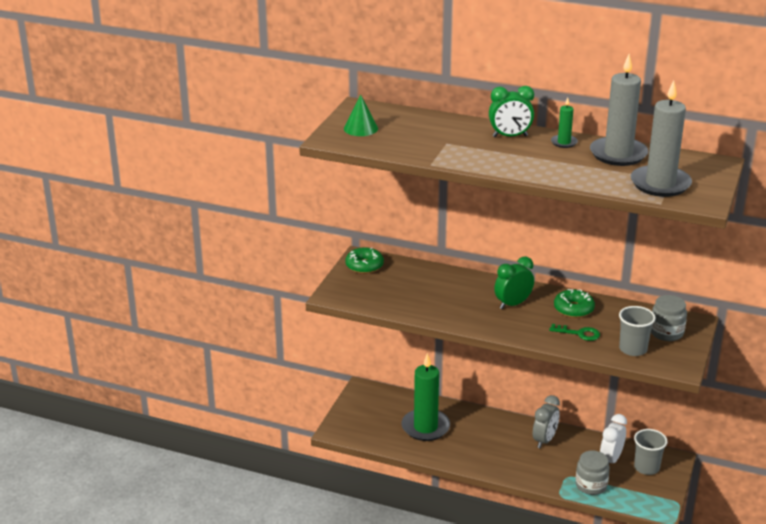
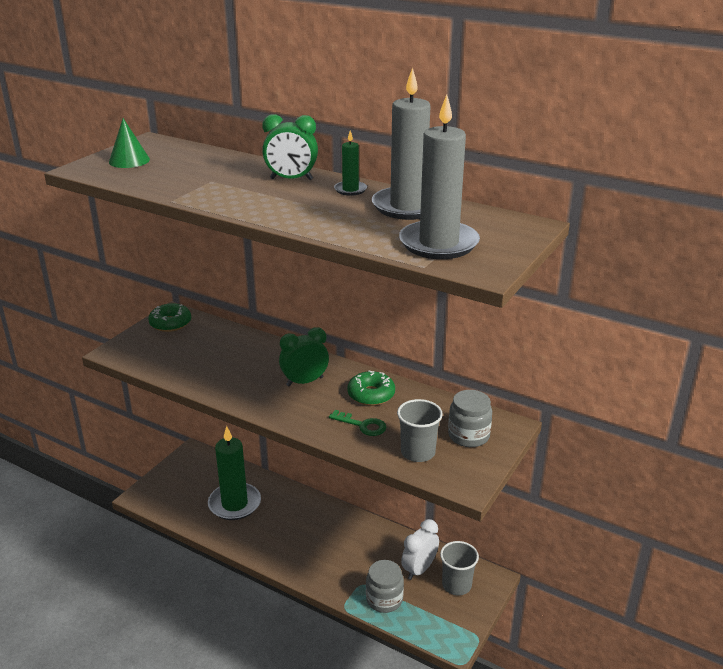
camera: 10 degrees right, 0 degrees up
(544, 440) = (354, 535): grey clock -> none

